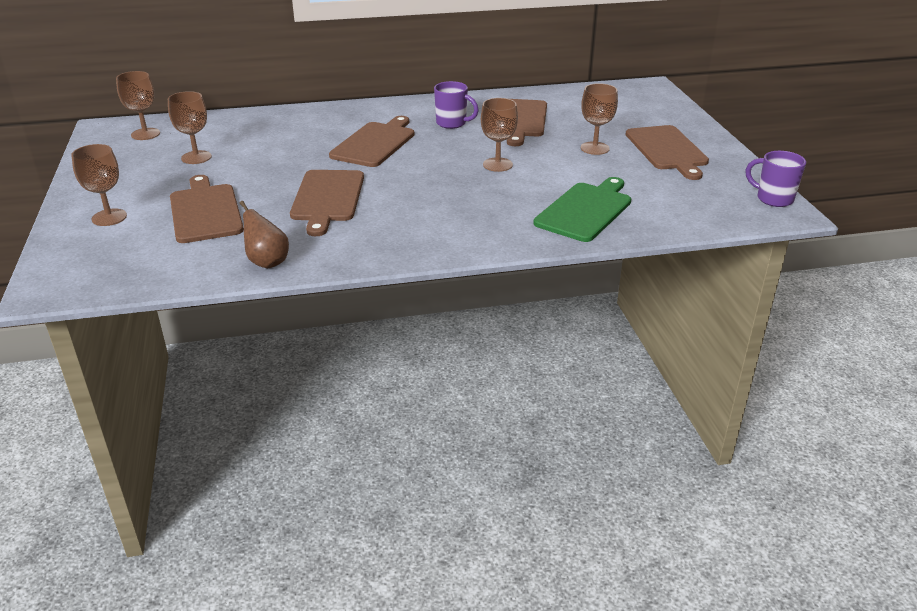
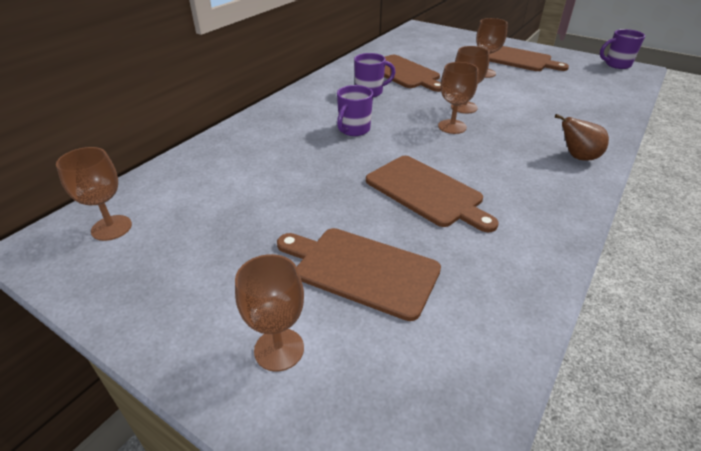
camera: 45 degrees left, 5 degrees up
(196, 157) = (227, 221): brown goblet -> brown goblet (452, 127)
(267, 262) = (522, 280): brown pear -> brown pear (577, 157)
(375, 143) = (353, 130): brown cutting board -> purple mug
(585, 210) = (574, 112): green cutting board -> none

